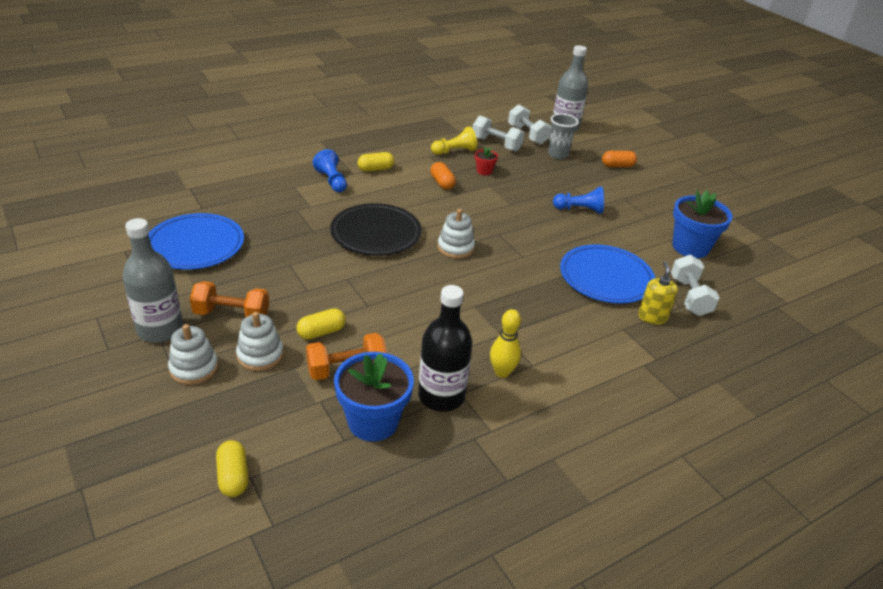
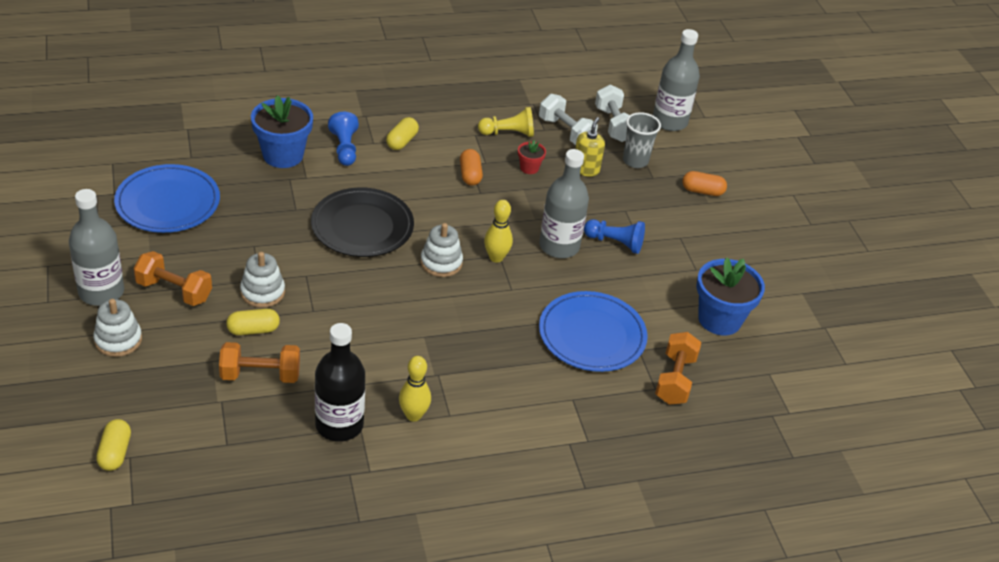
camera: 15 degrees right, 5 degrees up
(260, 355) = (184, 341): white stacking toy -> white stacking toy (262, 292)
(373, 421) = (261, 433): blue flower pot -> blue flower pot (283, 155)
(375, 169) = (402, 141): yellow capsule -> yellow capsule turned 60 degrees counterclockwise
(497, 236) = (496, 257): none -> yellow bowling pin
(540, 219) = (559, 246): none -> grey bottle
(652, 317) = (614, 393): yellow soap dispenser -> yellow soap dispenser (585, 169)
(689, 297) = (674, 379): white dumbbell -> orange dumbbell

